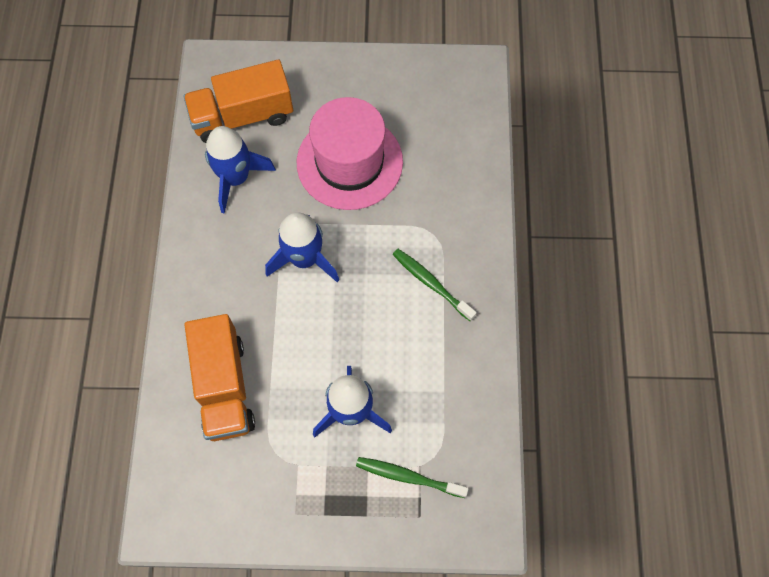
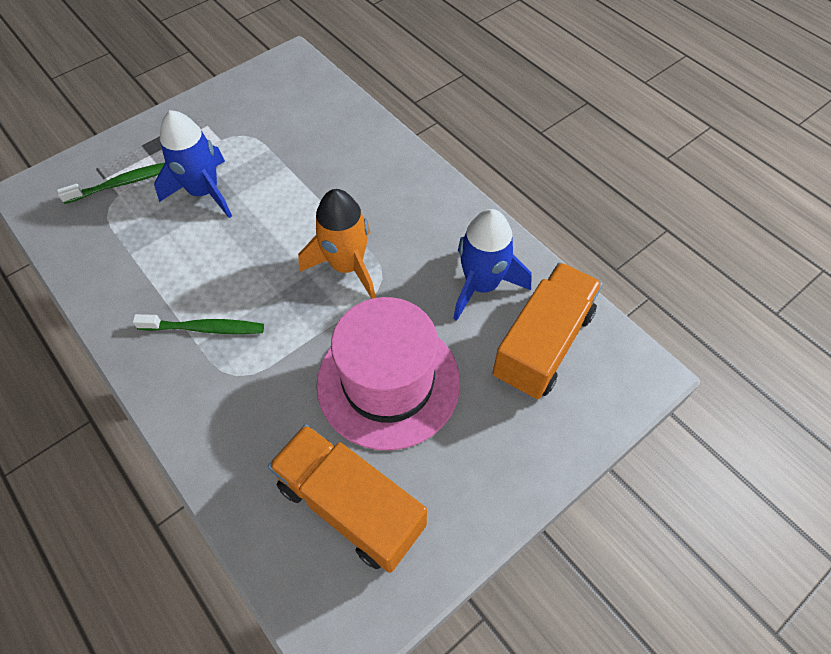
camera: 140 degrees right, 10 degrees down
(224, 386) = (323, 145): orange truck -> orange truck (350, 506)
(304, 258) = (347, 266): blue rocket -> orange rocket

